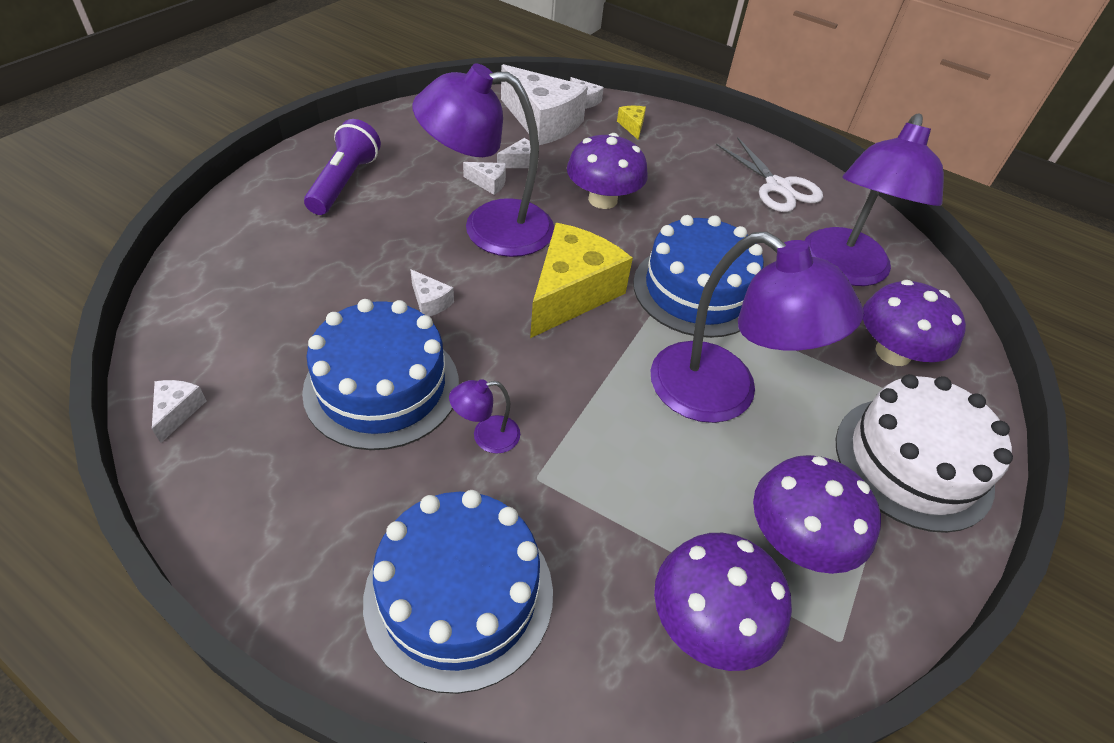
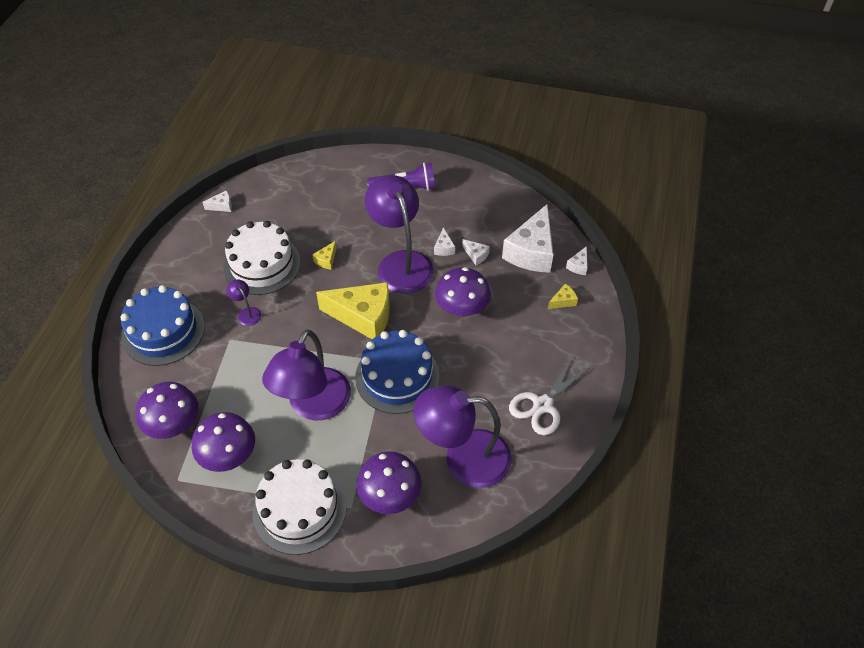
camera: 75 degrees right, 5 degrees up
(382, 386) = (262, 264): blue cake -> white cake
(430, 302) = (326, 260): white cheese -> yellow cheese

